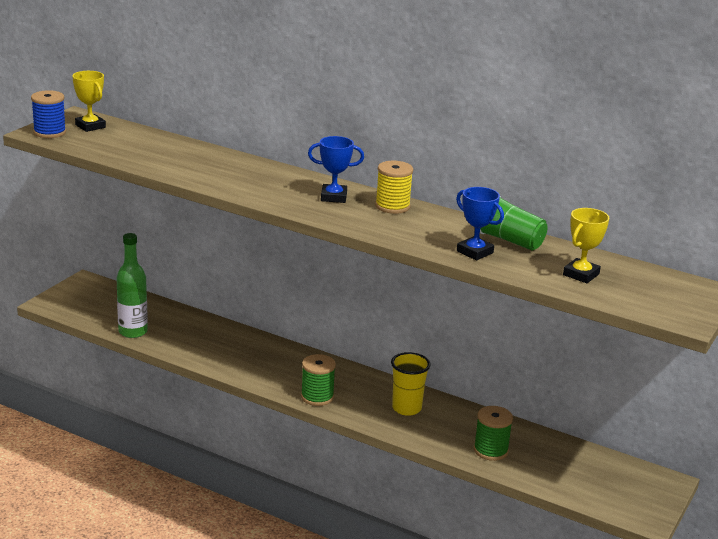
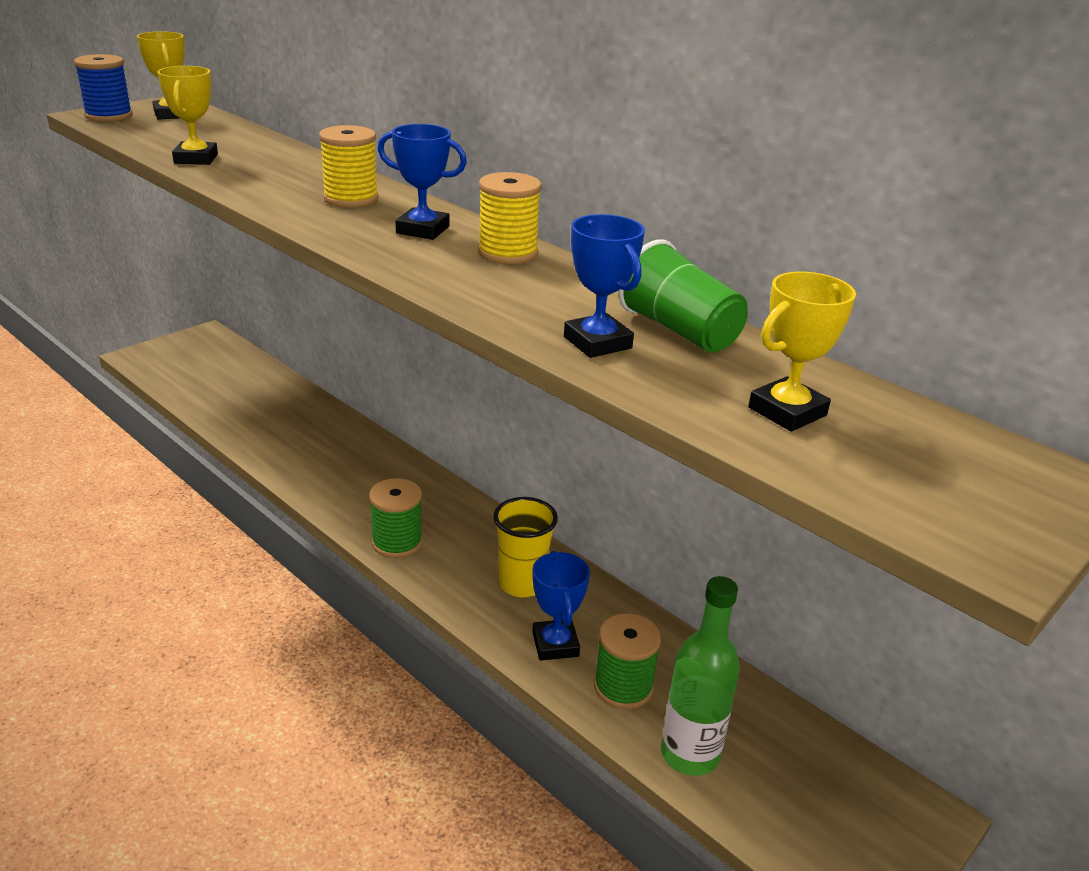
camera: 15 degrees right, 5 degrees up
(133, 332) = (212, 407): green bottle -> green bottle (690, 754)
(149, 161) = (196, 159): none -> yellow trophy
(273, 180) = (351, 199): none -> yellow spool
(442, 436) = (555, 644): none -> blue trophy

